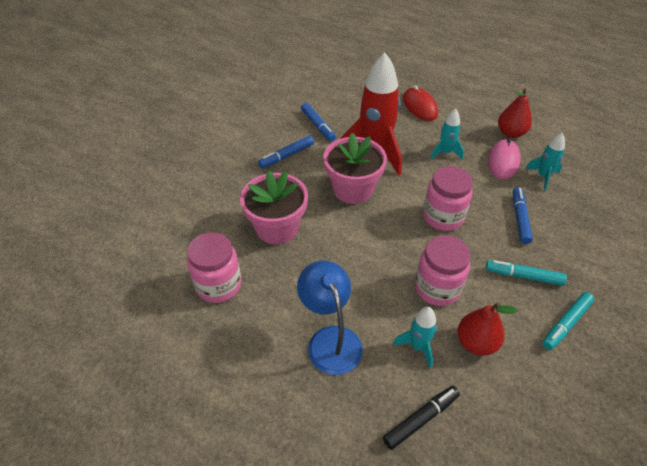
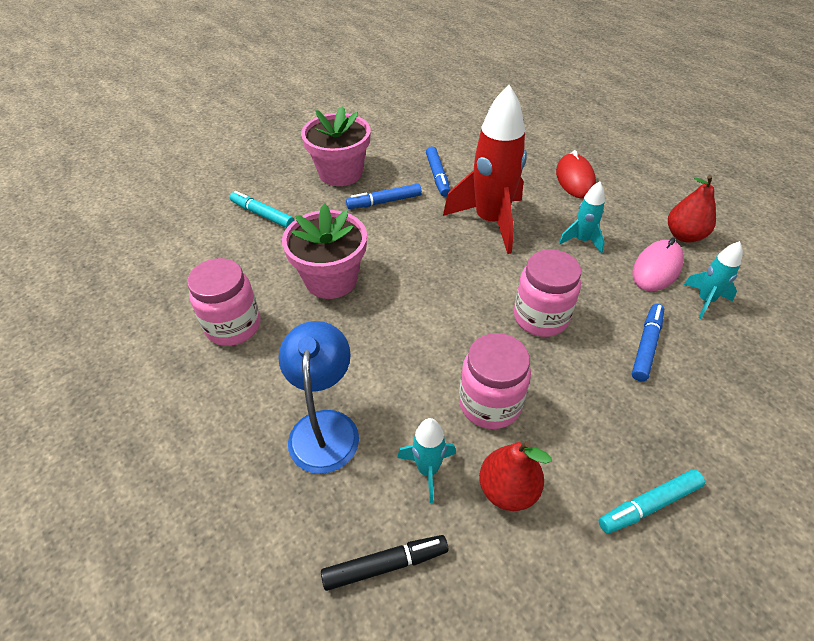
camera: 20 degrees right, 0 degrees up
(353, 189) = (442, 257): pink flower pot -> pink flower pot (340, 173)
(523, 276) = (616, 422): turquoise marker -> turquoise marker (263, 215)

